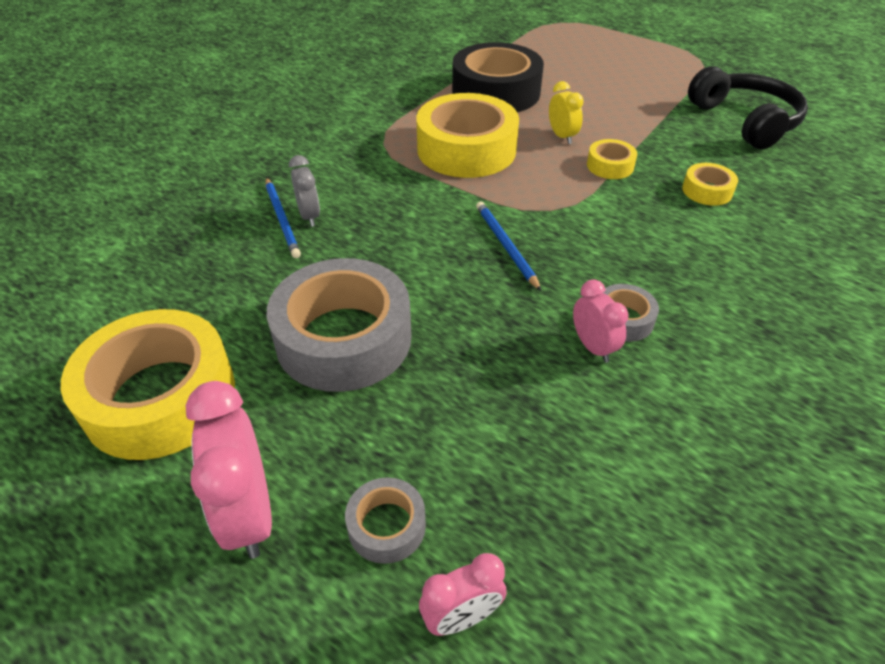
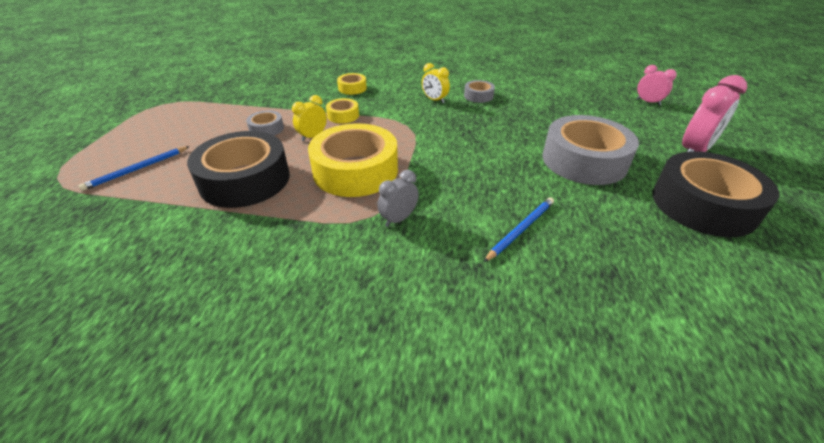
camera: 115 degrees left, 5 degrees down
(160, 397) = (703, 205): yellow tape -> black tape
(309, 216) = (503, 216): grey clock -> grey clock (398, 219)
(386, 526) = (646, 121): grey tape -> grey tape (266, 129)
(506, 246) = (455, 132): blue pencil -> blue pencil (137, 169)
(593, 347) = (503, 99): pink clock -> none
(626, 260) = (434, 100): none -> yellow clock
(744, 121) = (262, 84): black headphones -> none

